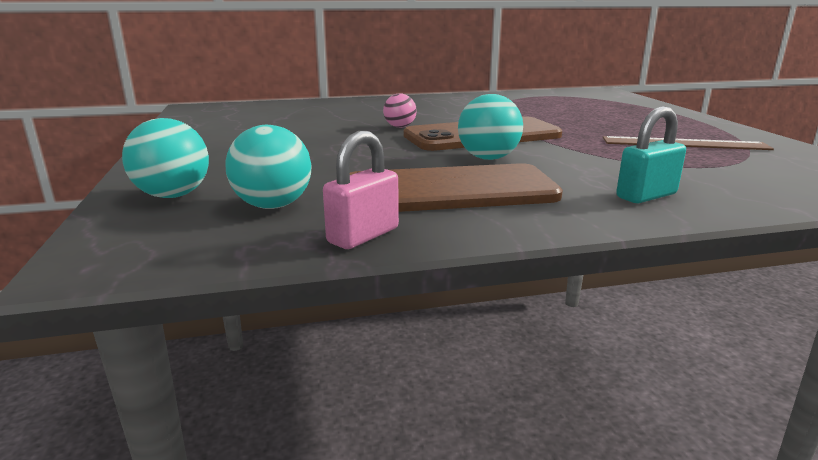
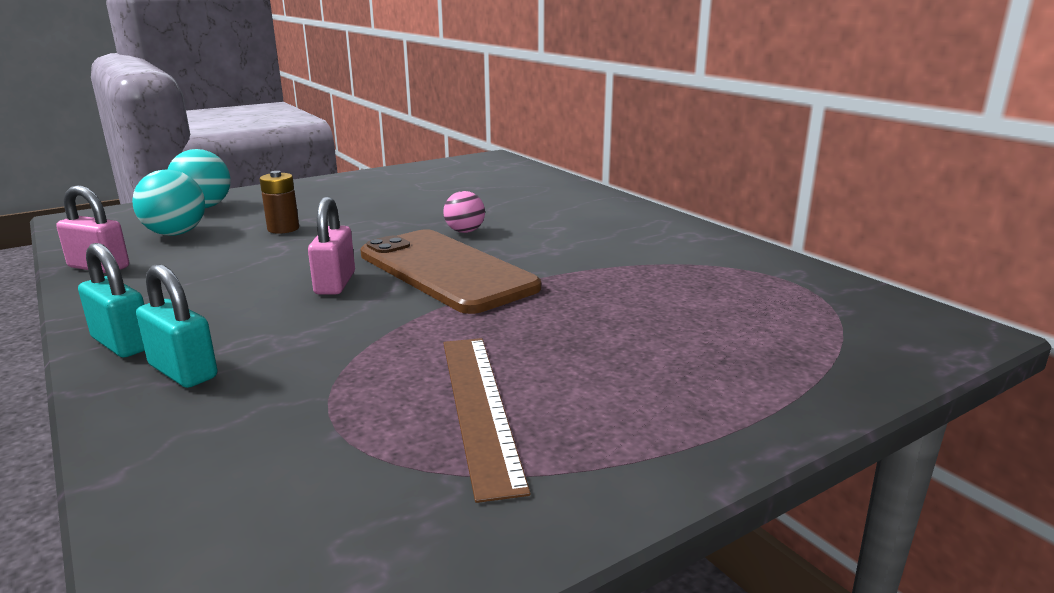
camera: 70 degrees right, 0 degrees up
(320, 167) = (283, 229): none -> brown battery
(449, 191) = (209, 280): brown phone -> none
(488, 158) = (335, 283): turquoise ball -> pink padlock
(592, 215) = (122, 343): none -> turquoise padlock

